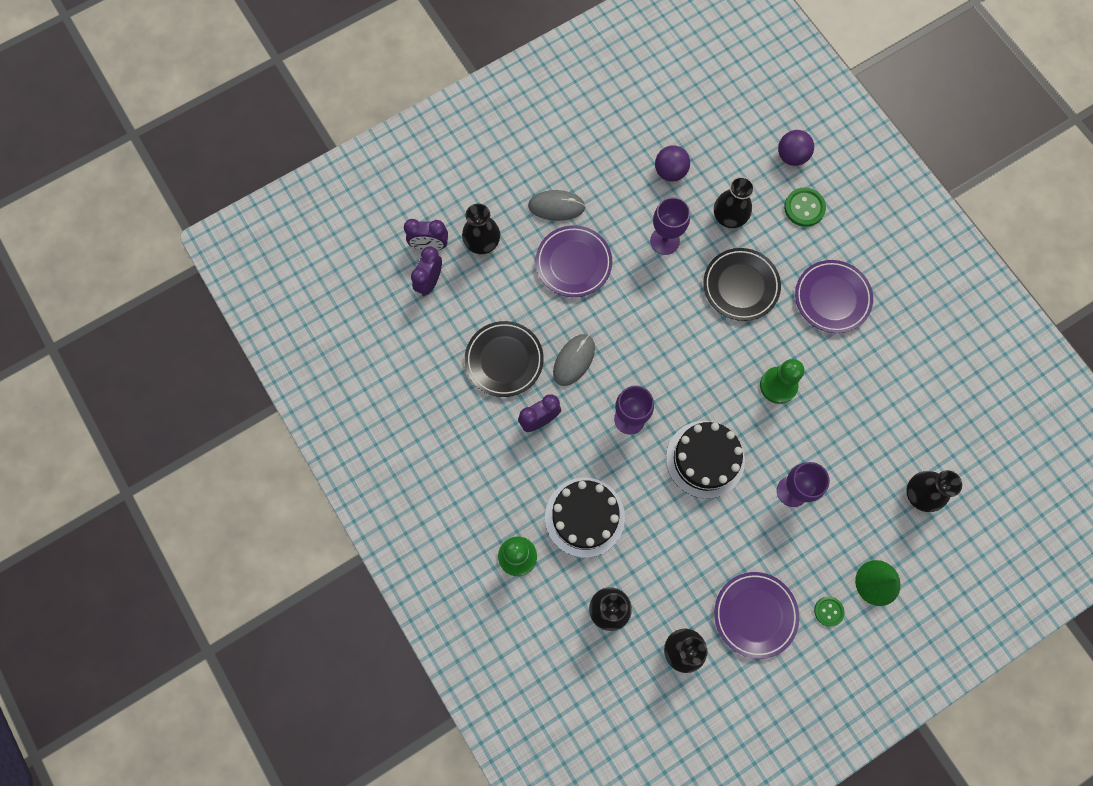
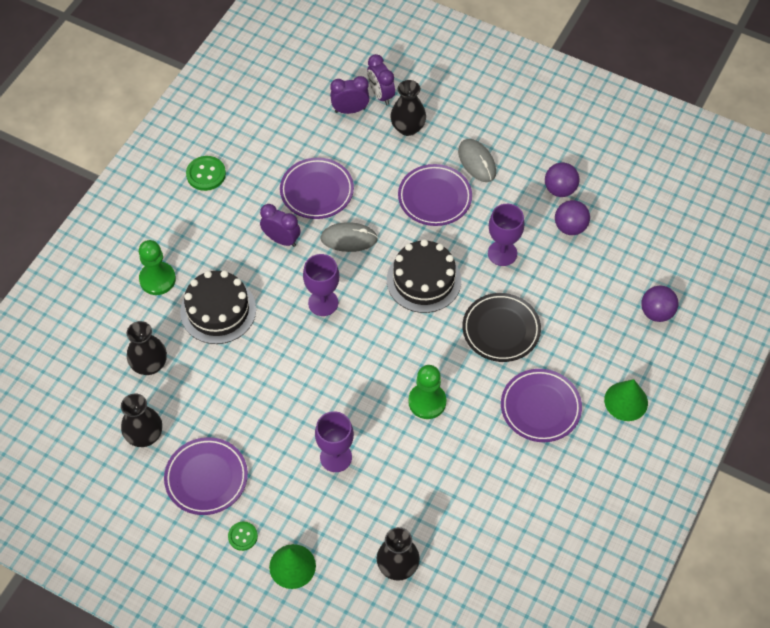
camera: 60 degrees right, 15 degrees down
(504, 360) = (317, 191): black plate -> purple plate
(627, 157) = (560, 189): none -> purple ball
(705, 459) = (323, 375): black cake -> black cake (423, 280)
(729, 217) = (559, 291): black vase -> none
(804, 208) = (613, 345): green button -> green button (206, 174)
(861, 229) = (626, 401): none -> green cone

